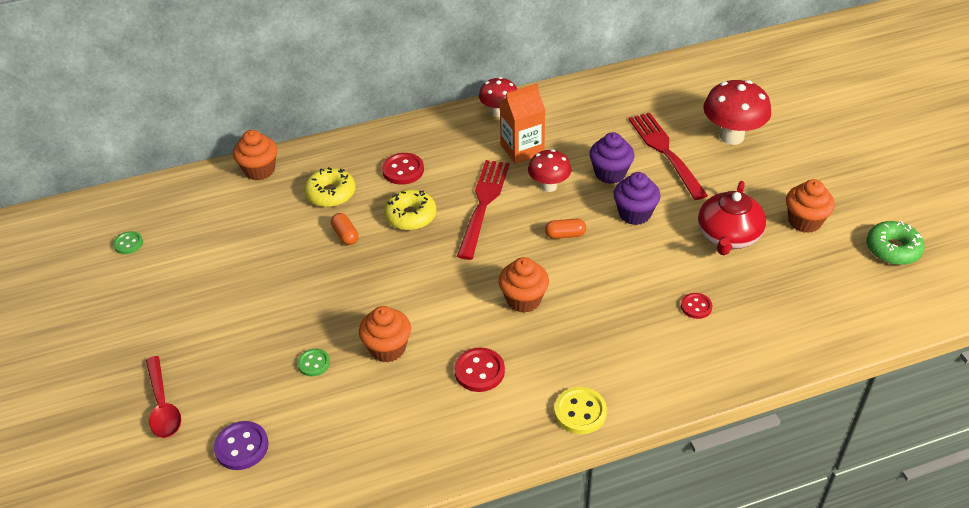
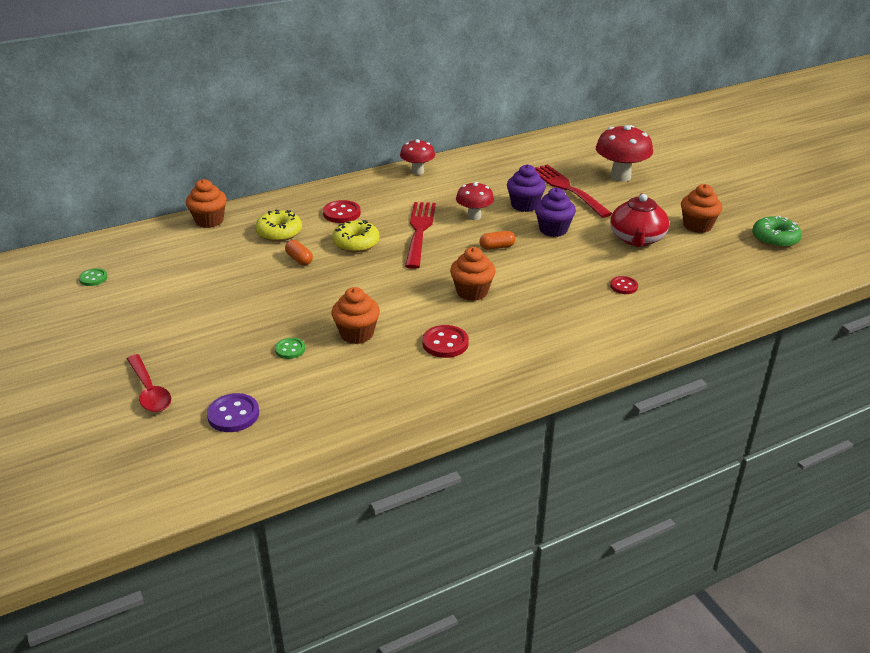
camera: 10 degrees left, 10 degrees down
(522, 149) = (444, 194): orange carton -> none
(580, 412) = (543, 364): yellow button -> none

